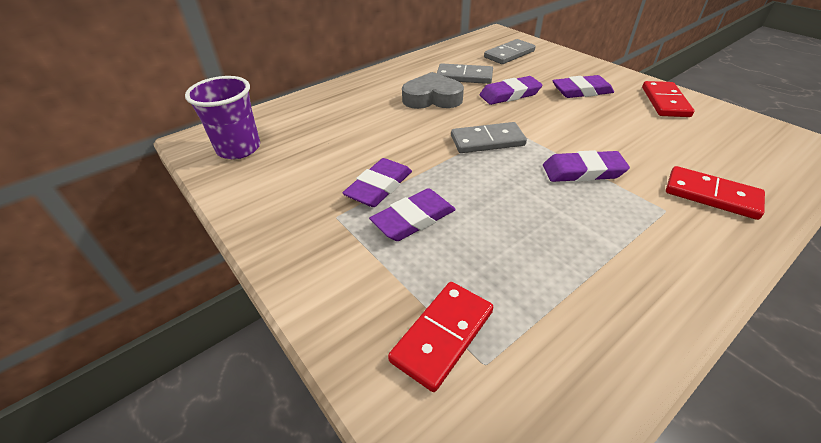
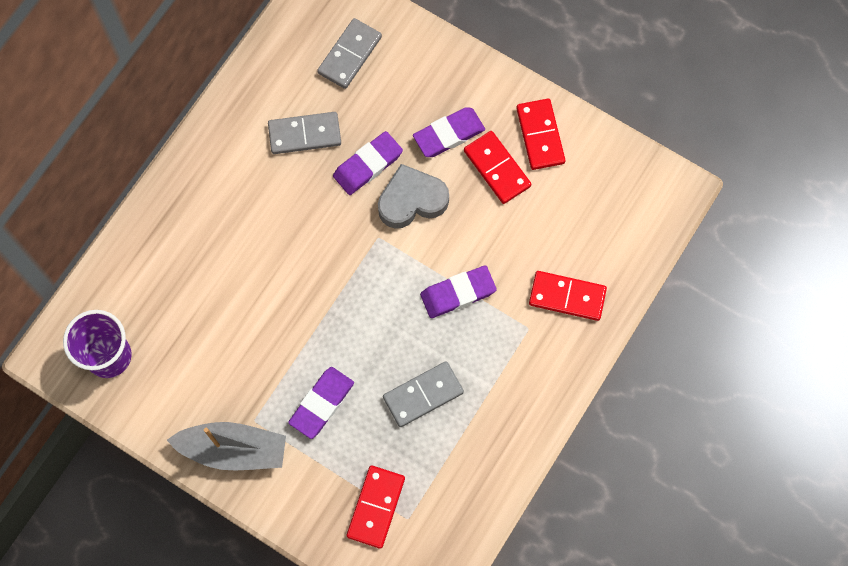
camera: 20 degrees left, 30 degrees up
(299, 234) = (233, 450): none -> grey boat
(379, 187) = (277, 371): purple eraser -> none
(432, 98) = (280, 198): grey heart -> grey heart (412, 200)
(487, 141) = (361, 268): grey domino -> grey domino (423, 395)
(625, 111) = (497, 168): none -> red domino

